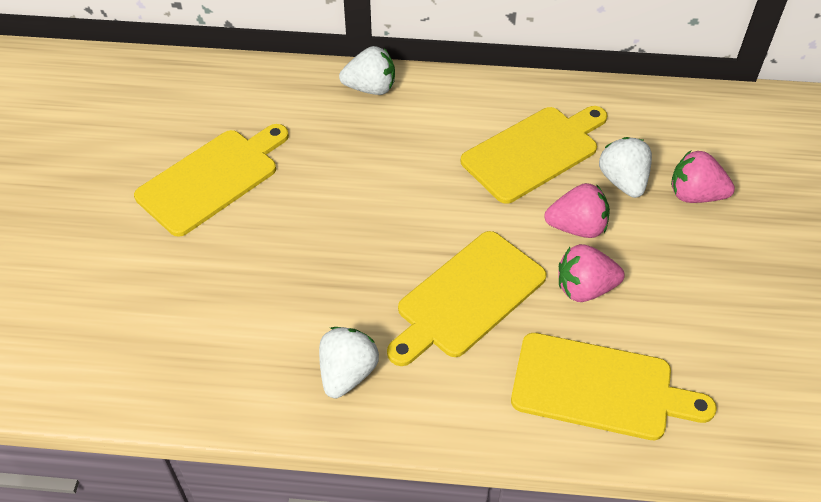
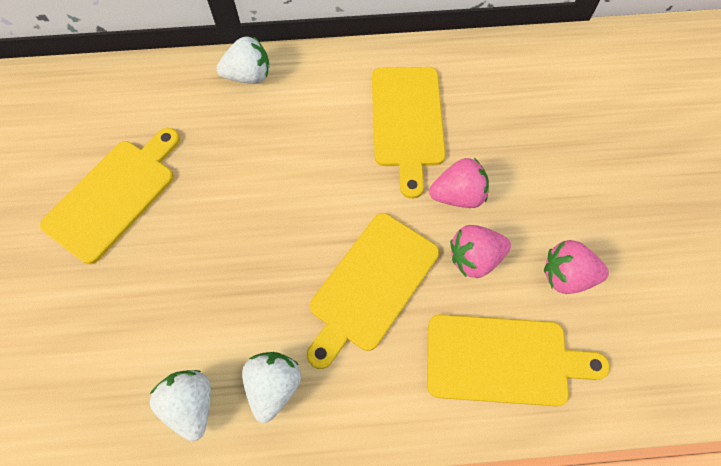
camera: 10 degrees left, 15 degrees up
(534, 152) = (407, 121): yellow cutting board -> yellow cutting board turned 135 degrees clockwise
(623, 181) = (491, 140): white strawberry -> white strawberry (191, 404)
(695, 195) = (555, 145): pink strawberry -> pink strawberry (566, 275)

